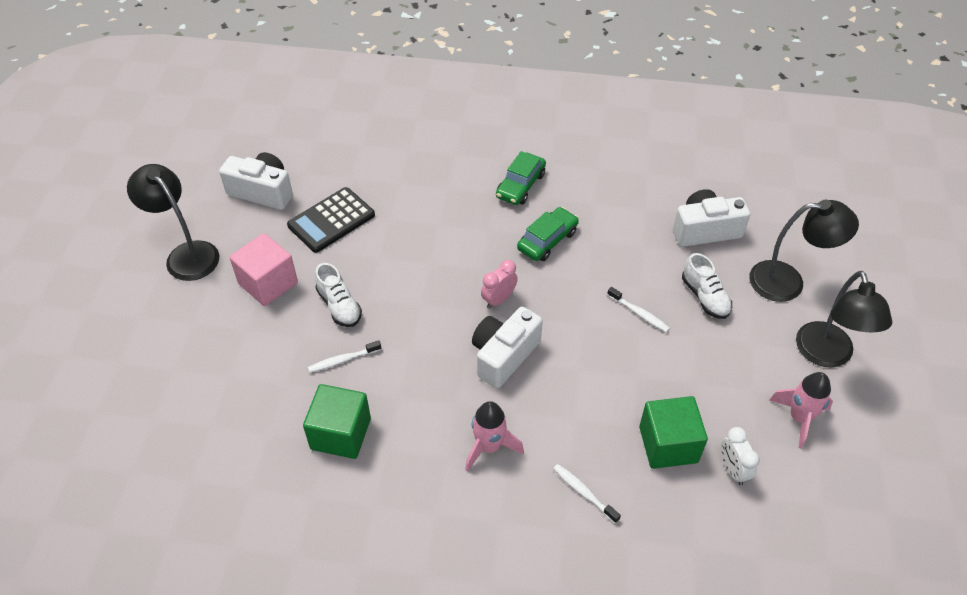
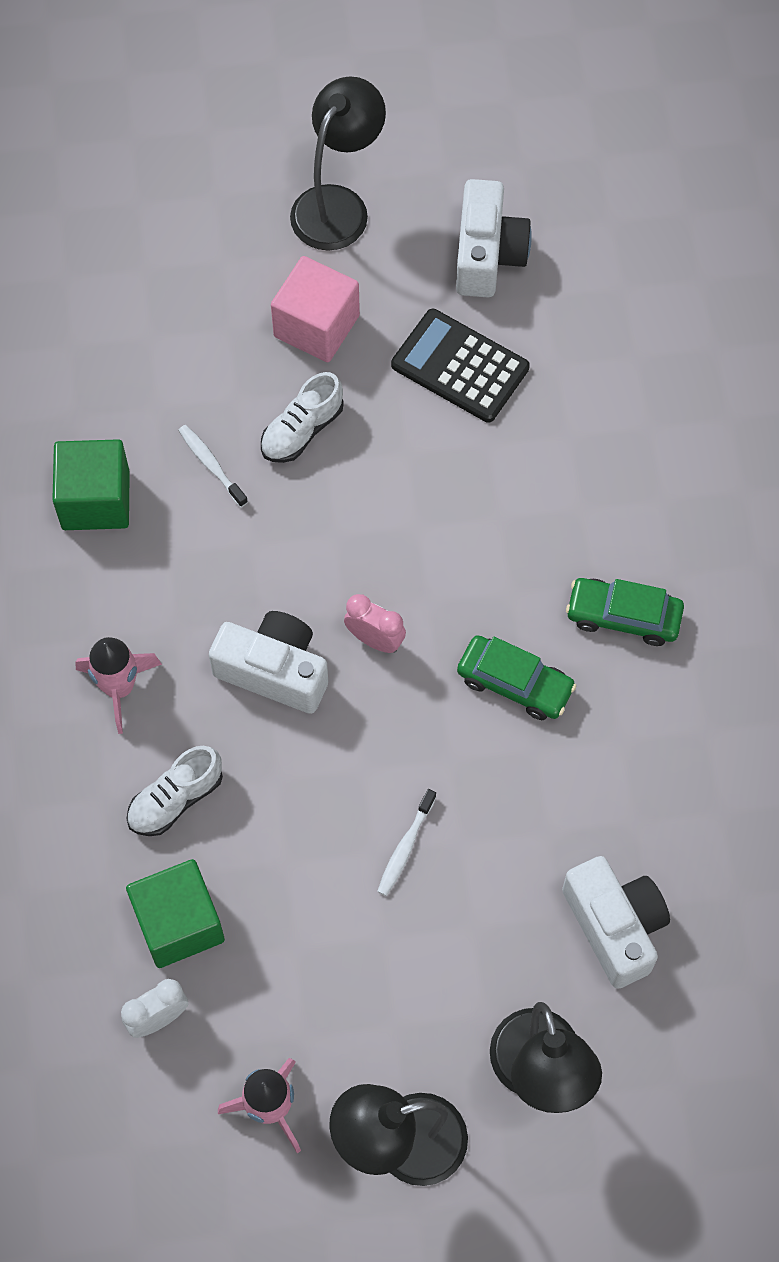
camera: 75 degrees right, 15 degrees up
(584, 492) = (77, 823): white toothbrush -> none
(705, 297) = (467, 943): white shoe -> white shoe (176, 799)

